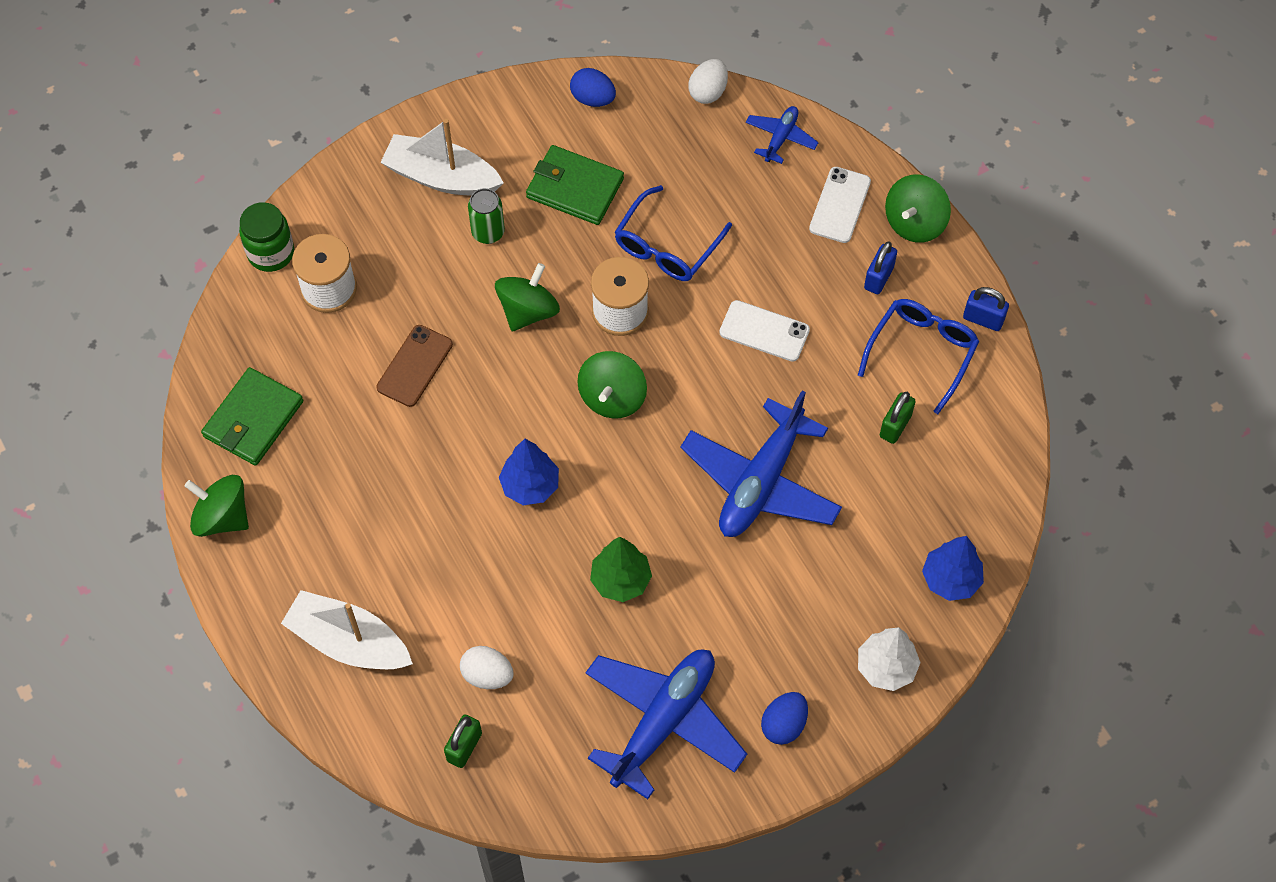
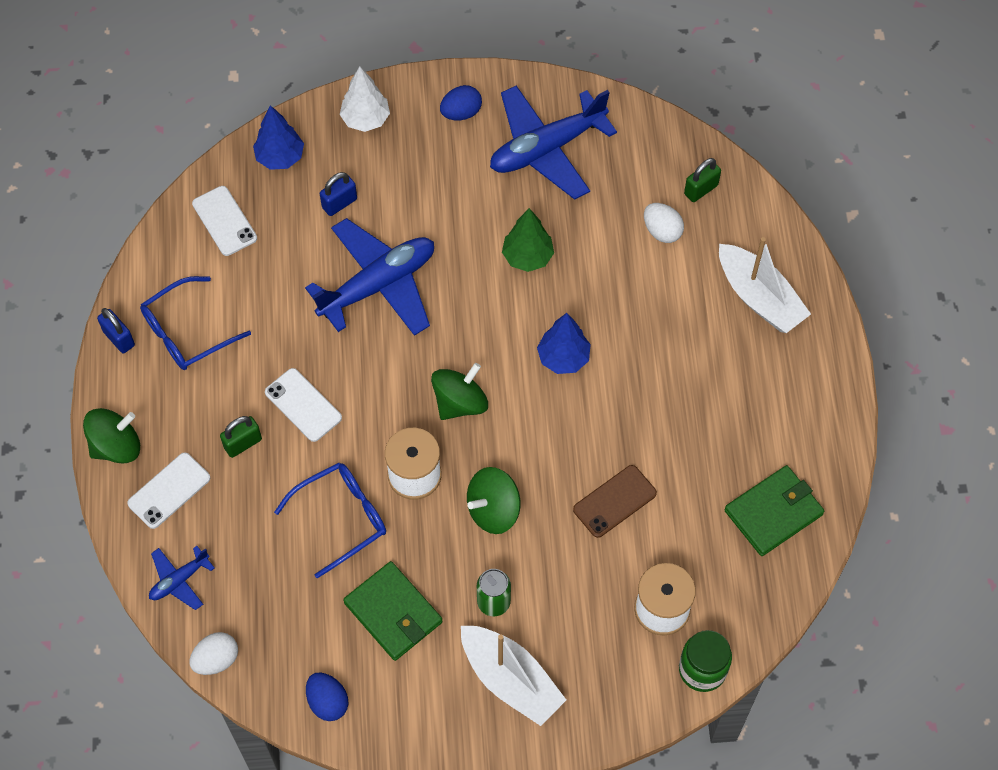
camera: 155 degrees left, 0 degrees up
(222, 517) = (828, 438): green spinning top -> none
(878, 278) = (179, 410): blue padlock -> blue padlock (339, 203)
(895, 426) = (247, 283): green padlock -> green padlock (243, 443)
(961, 482) = (224, 221): none -> white phone

